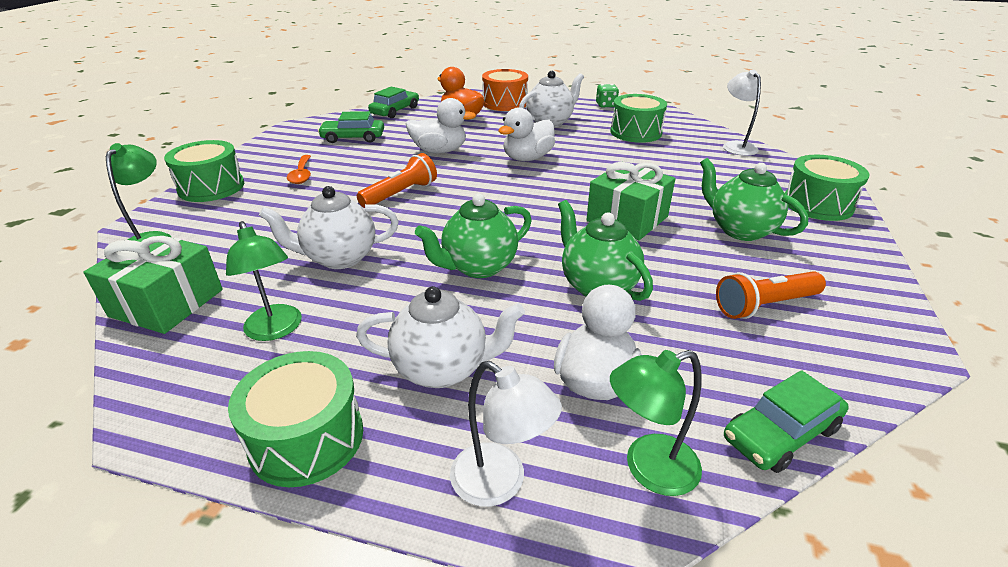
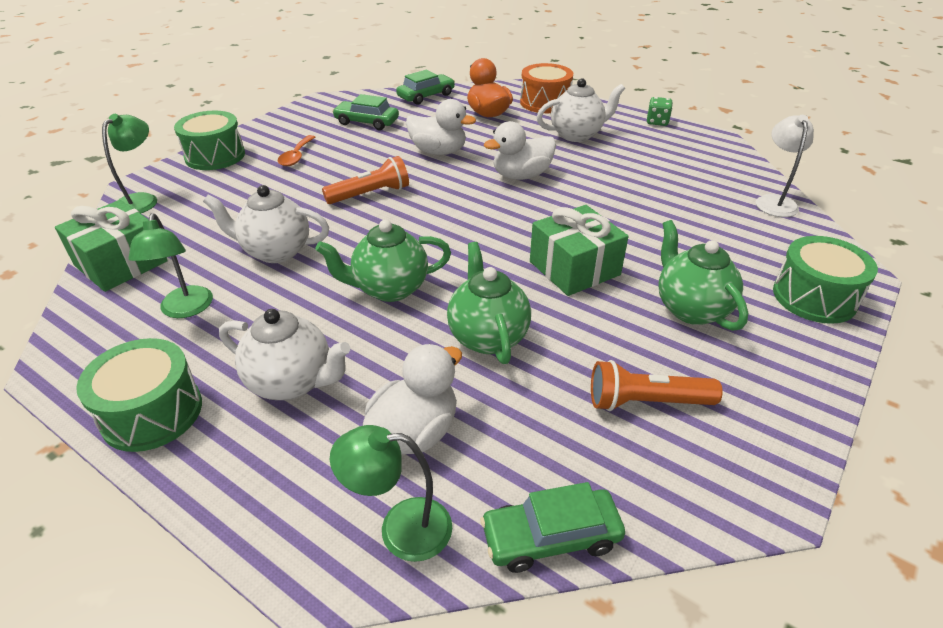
camera: 20 degrees right, 5 degrees up
(500, 483) = (270, 499): white lamp -> none
(636, 132) = (665, 163): green drum -> none

